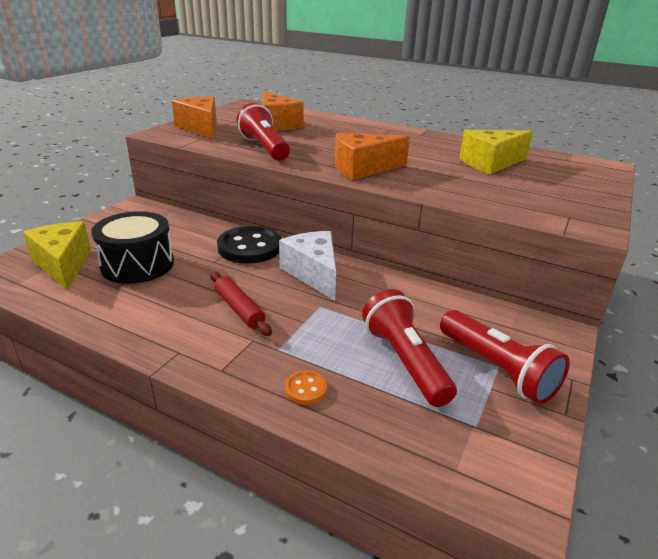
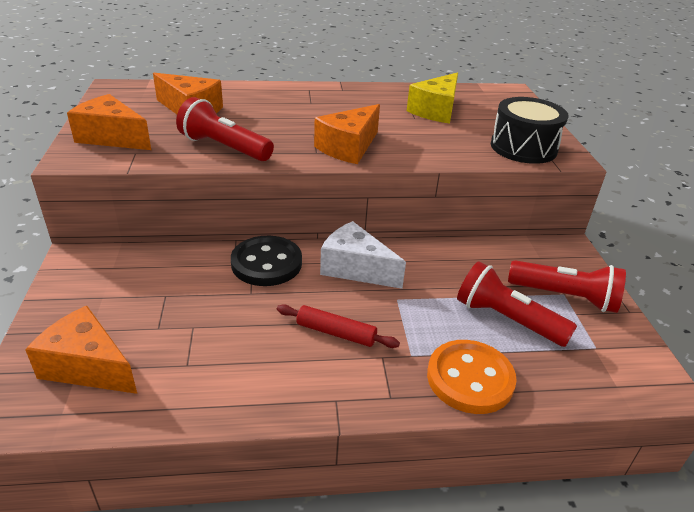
camera: 35 degrees left, 5 degrees up
(63, 264) = (87, 366): yellow cheese -> orange cheese
(138, 264) = (177, 329): black drum -> black drum (523, 147)
(306, 389) = (470, 378): orange button -> orange button, size x2.20

